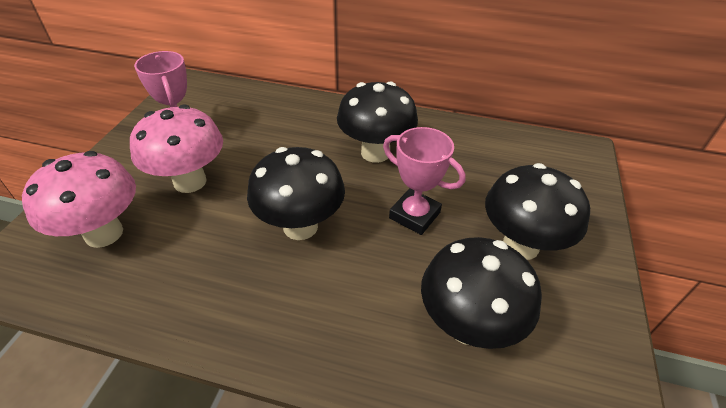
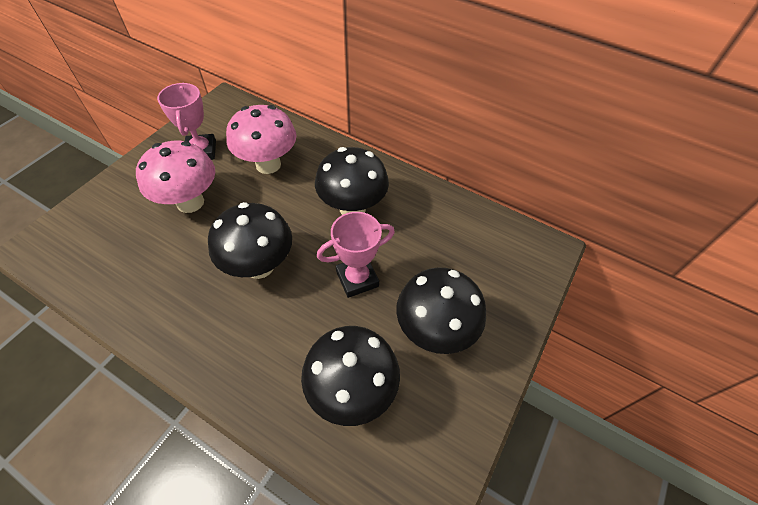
camera: 15 degrees right, 10 degrees up
(104, 233) = (112, 235): pink mushroom -> pink mushroom (268, 164)
(414, 215) = (357, 279): pink trophy -> pink trophy turned 75 degrees counterclockwise

